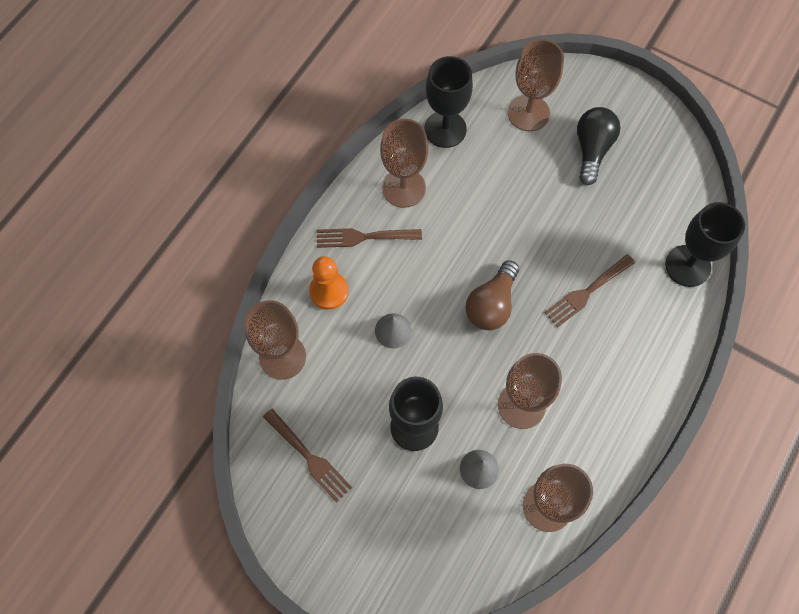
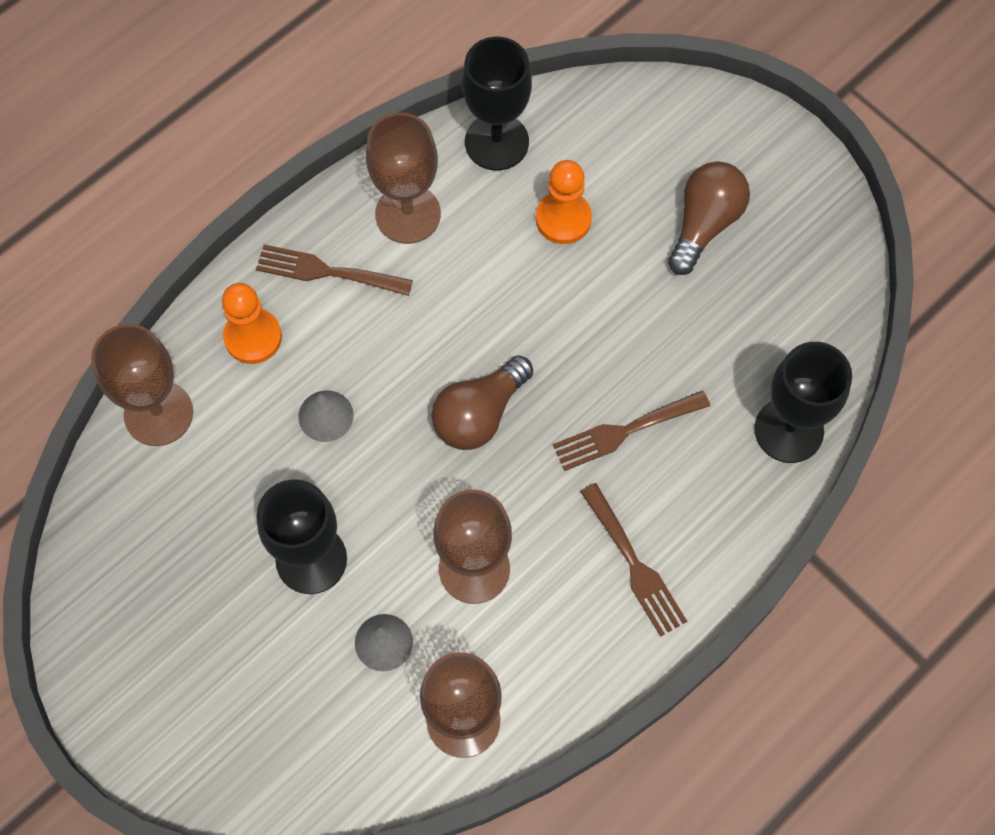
camera: 15 degrees right, 0 degrees up
(309, 457) = (151, 562): brown fork -> brown fork (634, 564)
(503, 167) = (563, 219): none -> orange pawn
(528, 113) = (628, 147): brown goblet -> none
(592, 149) = (705, 224): black light bulb -> brown light bulb

